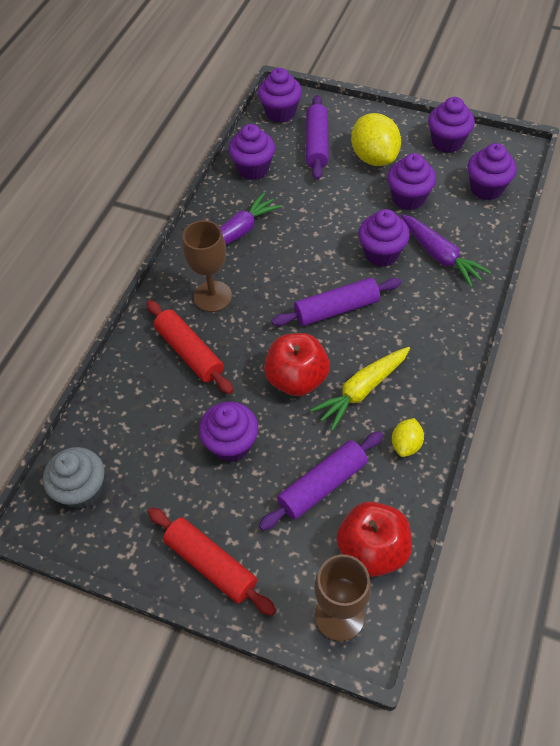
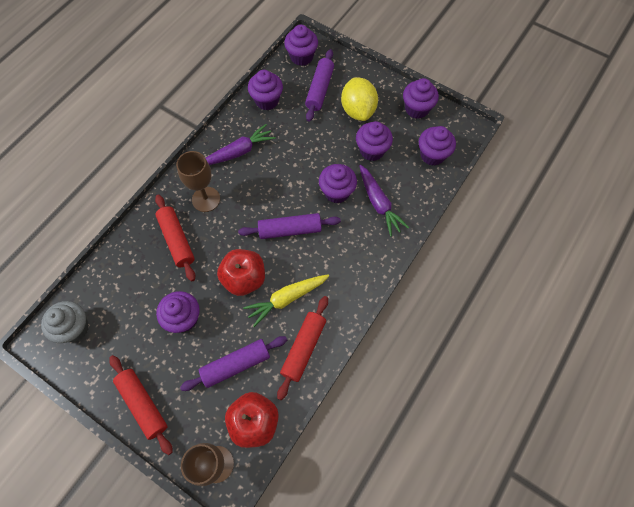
camera: 10 degrees right, 10 degrees up
(406, 444) = (304, 348): yellow lemon -> red rolling pin

